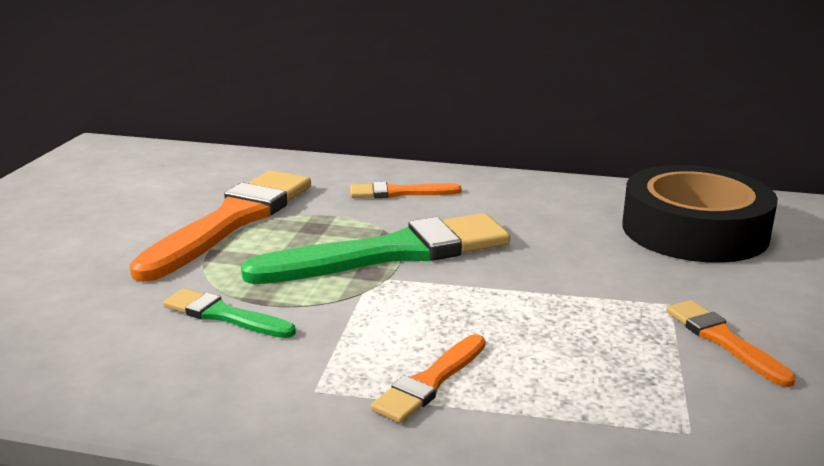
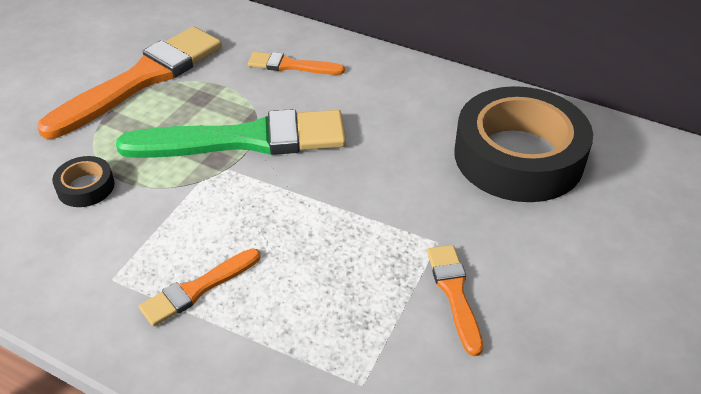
camera: 15 degrees right, 20 degrees up
(224, 315) = (86, 187): green brush -> black tape

